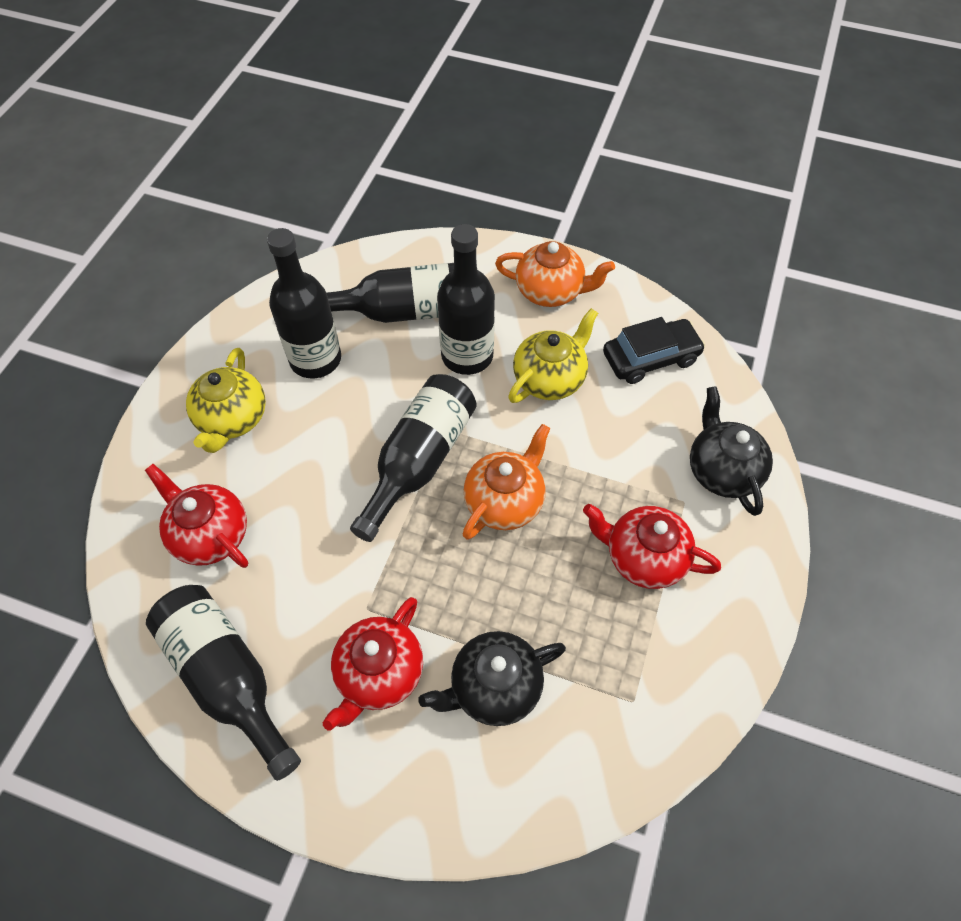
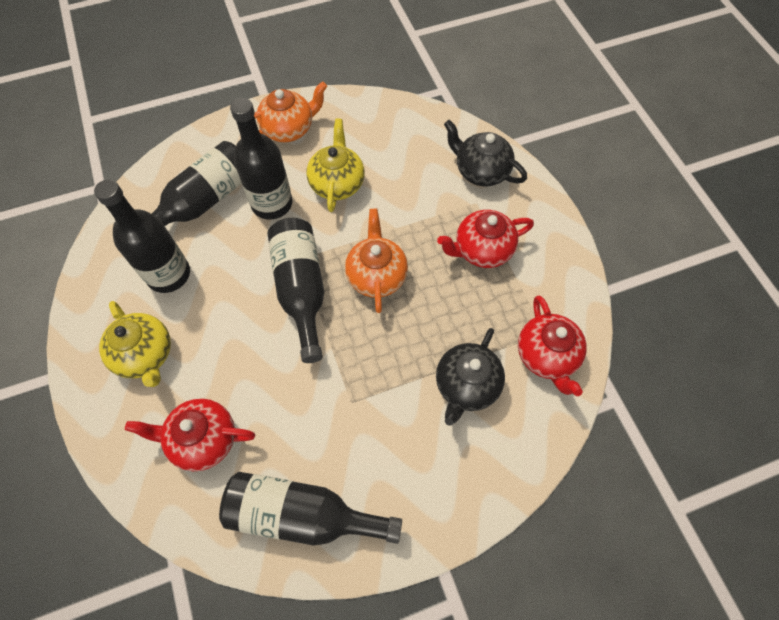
camera: 40 degrees left, 5 degrees up
(379, 673) = (394, 433): red teapot -> red teapot (546, 356)
(650, 358) = (385, 132): black car -> none

